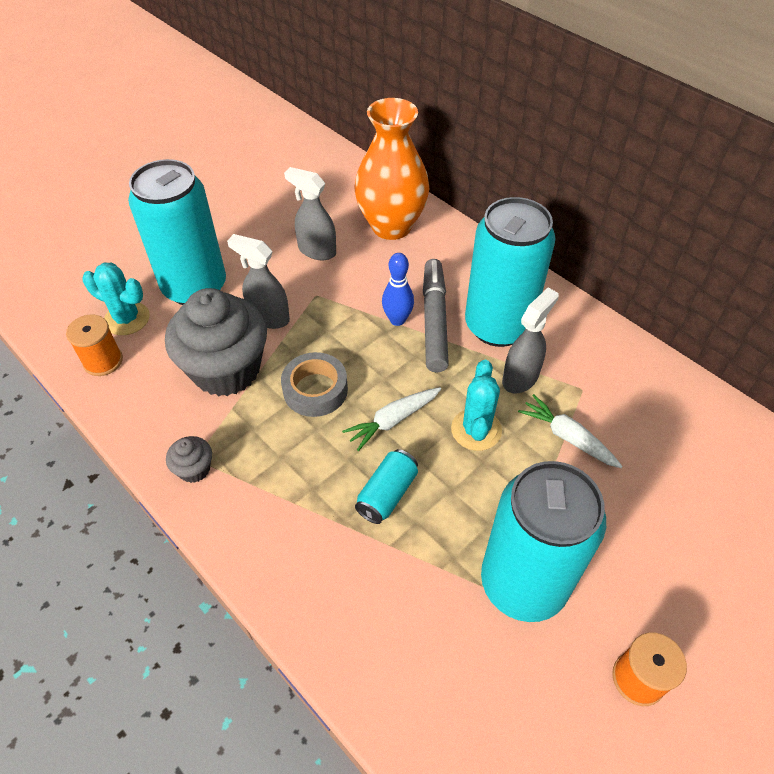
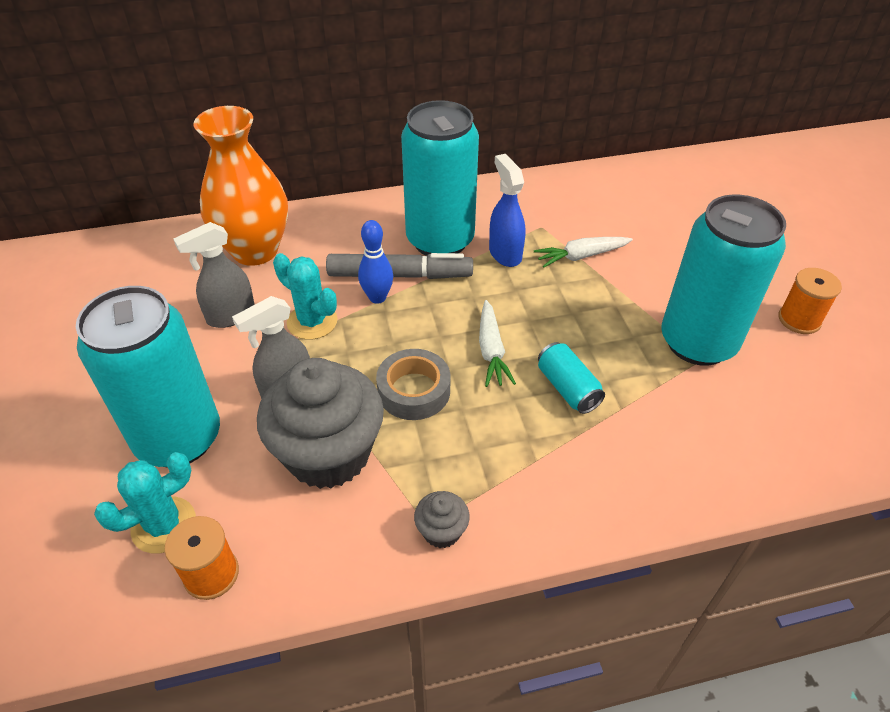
camera: 60 degrees left, 5 degrees down
(434, 320) = (400, 275): grey marker -> grey marker turned 150 degrees clockwise
(476, 430) = (538, 303): turquoise cactus -> turquoise cactus (312, 322)
(520, 378) = (505, 253): grey spray bottle -> blue spray bottle

